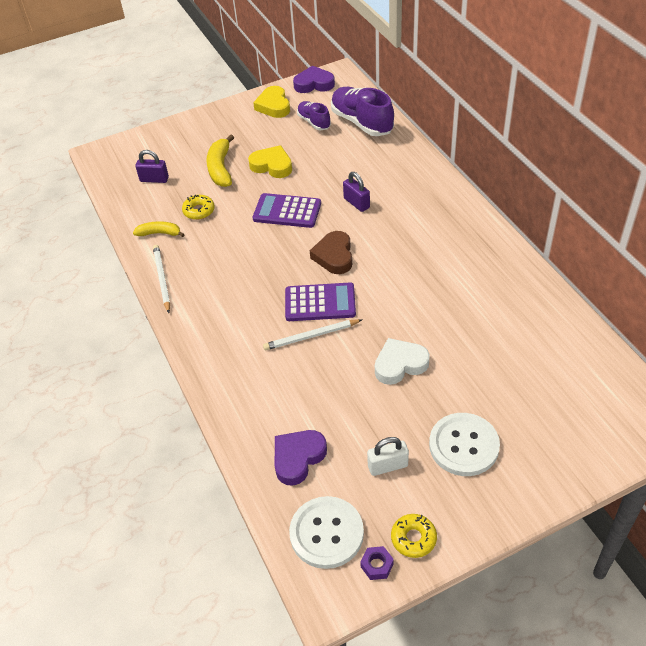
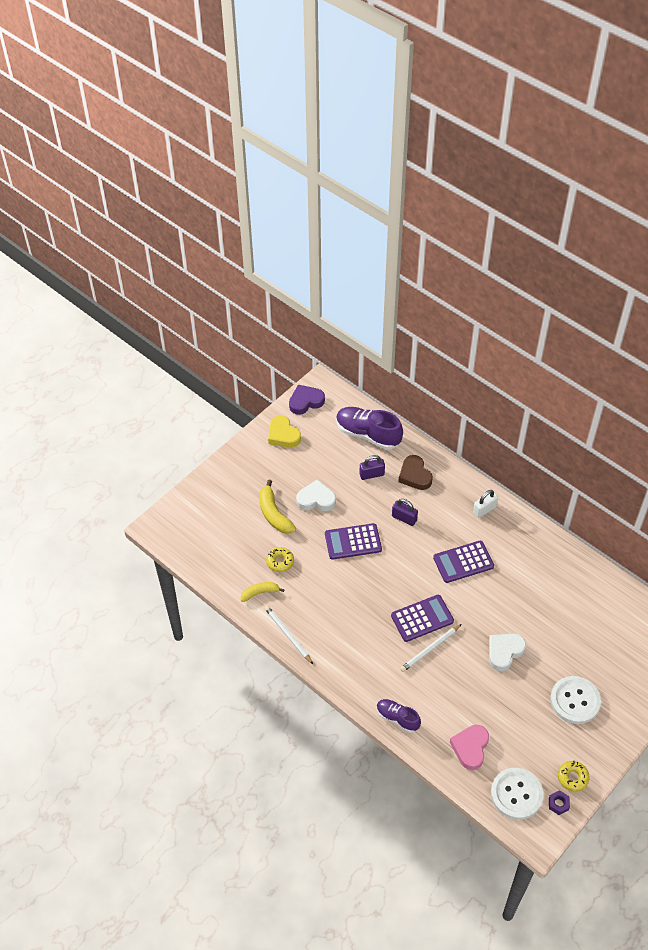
camera: 25 degrees left, 5 degrees up
(154, 179) = (223, 541): purple padlock -> purple padlock (371, 474)
(272, 165) = (316, 499): yellow heart -> white heart
(298, 458) = (470, 748): purple heart -> pink heart
(314, 122) = (327, 444): purple shoe -> purple shoe (397, 718)
(334, 256) = (411, 573): brown heart -> brown heart (415, 475)
(387, 466) = (532, 732): white padlock -> white padlock (484, 510)
(400, 260) = (463, 562): none -> purple calculator

